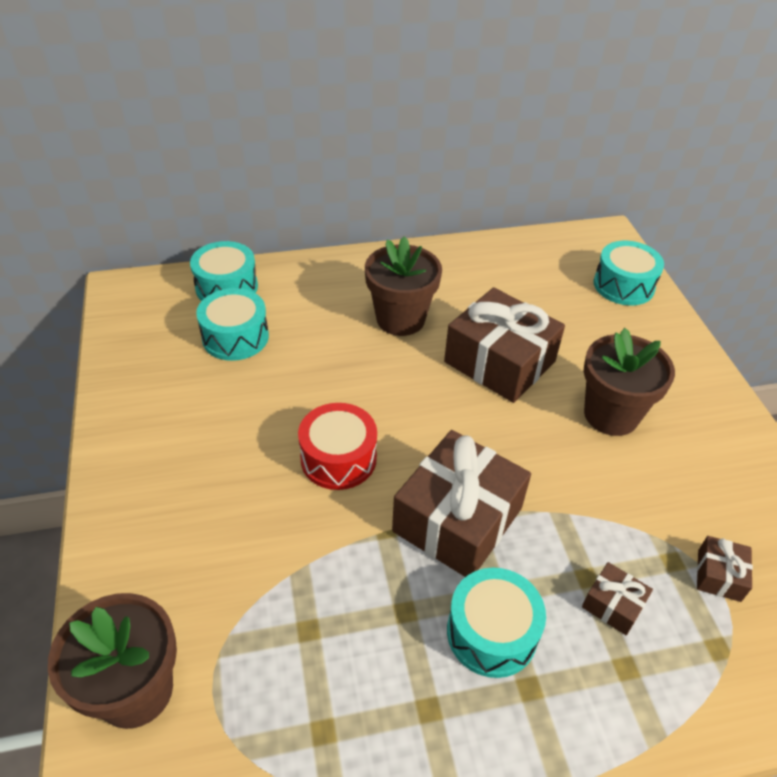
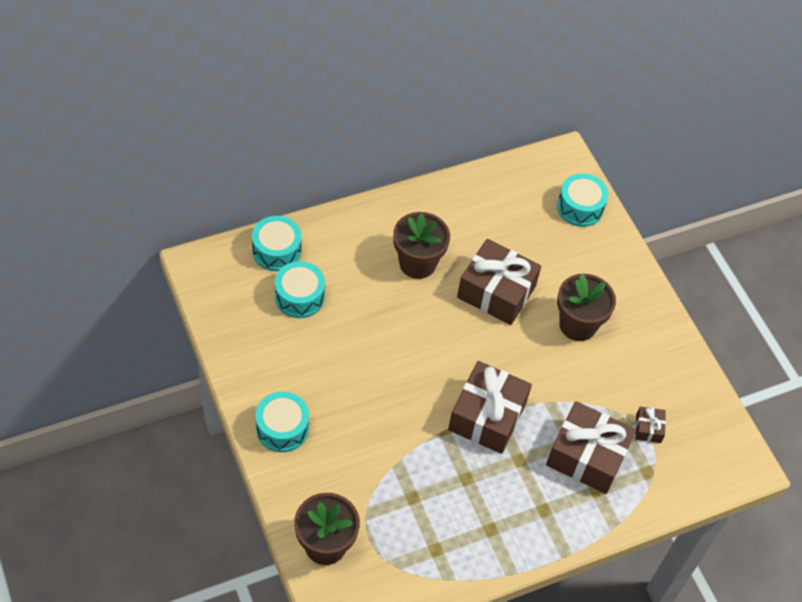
camera: 15 degrees left, 10 degrees up
(338, 458) = (401, 384): red drum -> none
(491, 633) = (519, 483): turquoise drum -> turquoise drum (282, 428)
(613, 605) = (587, 456): brown gift -> brown gift, size x2.25

